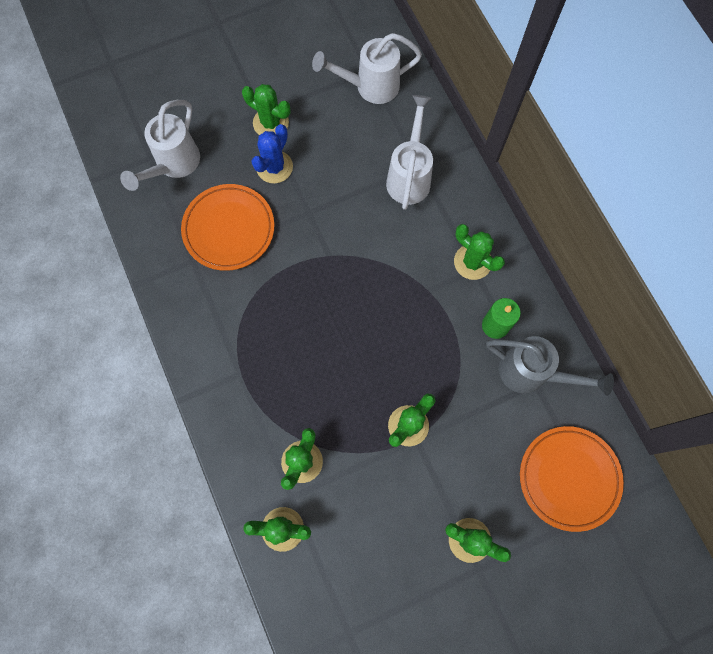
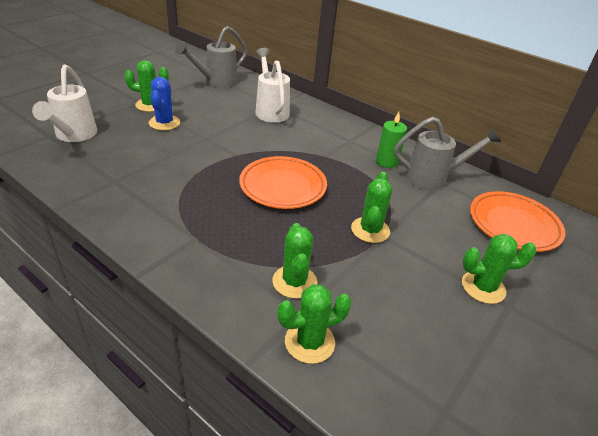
camera: 30 degrees left, 35 degrees down
(229, 229) = (141, 158): orange plate -> orange plate (283, 186)
(369, 87) = (216, 82): white watering can -> grey watering can
(472, 262) = (345, 137): green cactus -> none

